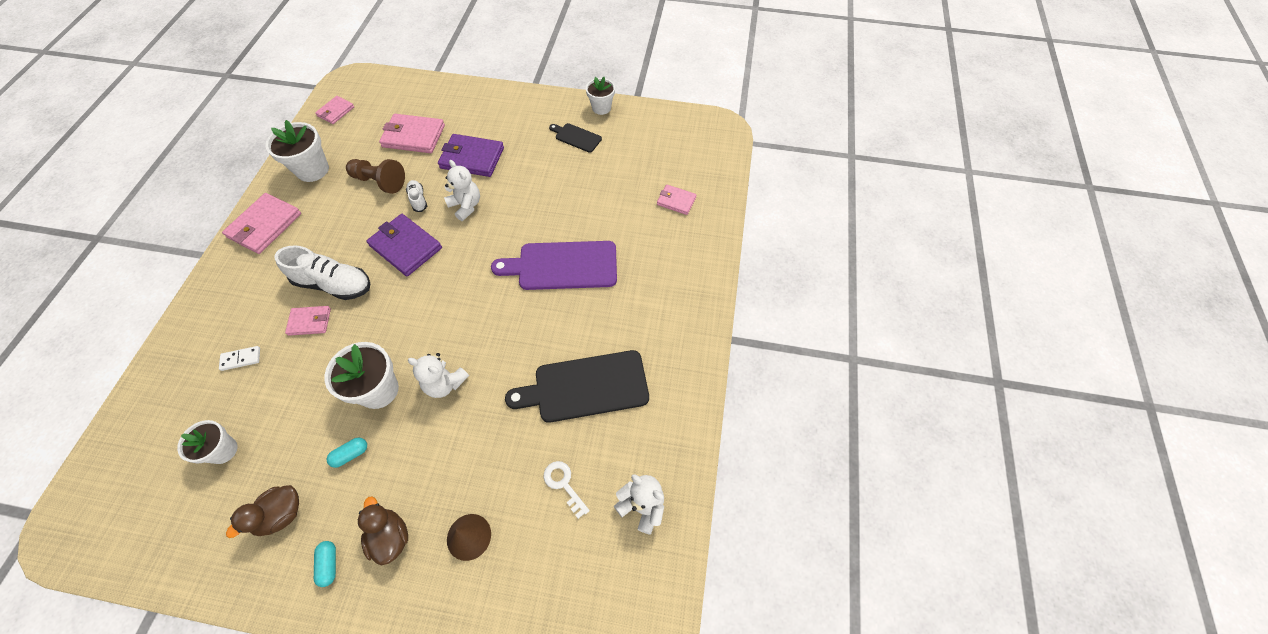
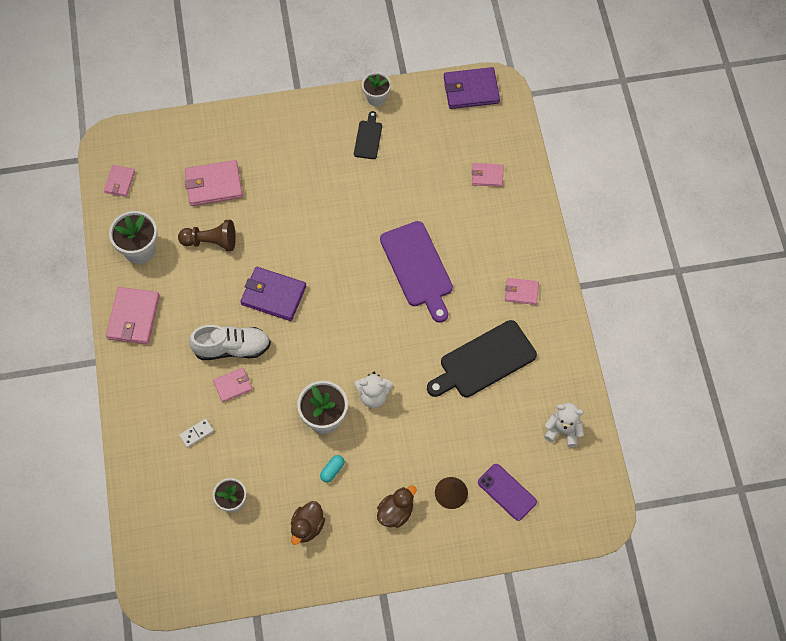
camera: 20 degrees left, 5 degrees up
(329, 564) = (363, 544): turquoise capsule -> none
(390, 537) = (395, 512): brown duck -> brown duck turned 90 degrees clockwise
(418, 199) = (257, 248): white shoe -> none
(466, 206) = (304, 240): white teddy bear -> none
(472, 158) = (282, 190): purple wallet -> purple wallet (471, 90)
(536, 563) = (507, 492): none -> purple phone
(562, 265) = (417, 268): purple cutting board -> purple cutting board turned 90 degrees counterclockwise
(563, 484) = (501, 435): white key -> none
(576, 137) = (368, 138): black cutting board -> black cutting board turned 90 degrees clockwise
(661, 325) = (521, 292): none -> pink wallet

